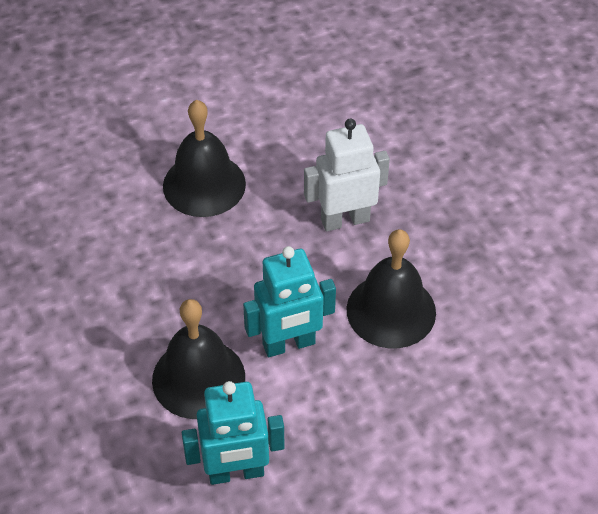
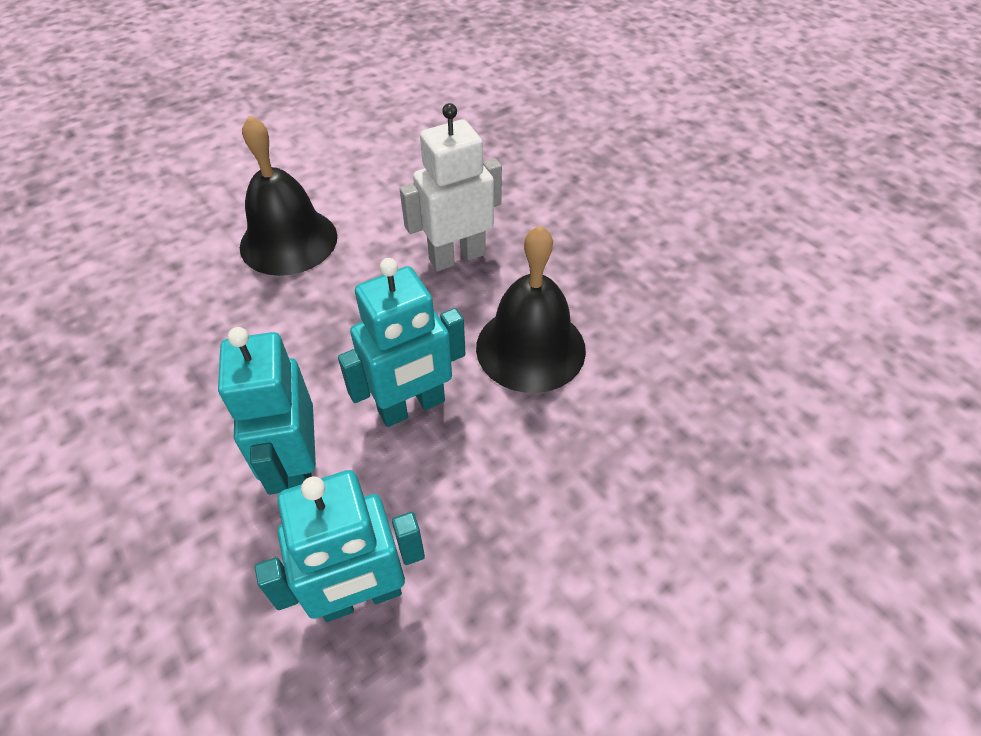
camera: 10 degrees left, 0 degrees up
(198, 378) = (297, 468): black bell -> turquoise robot

